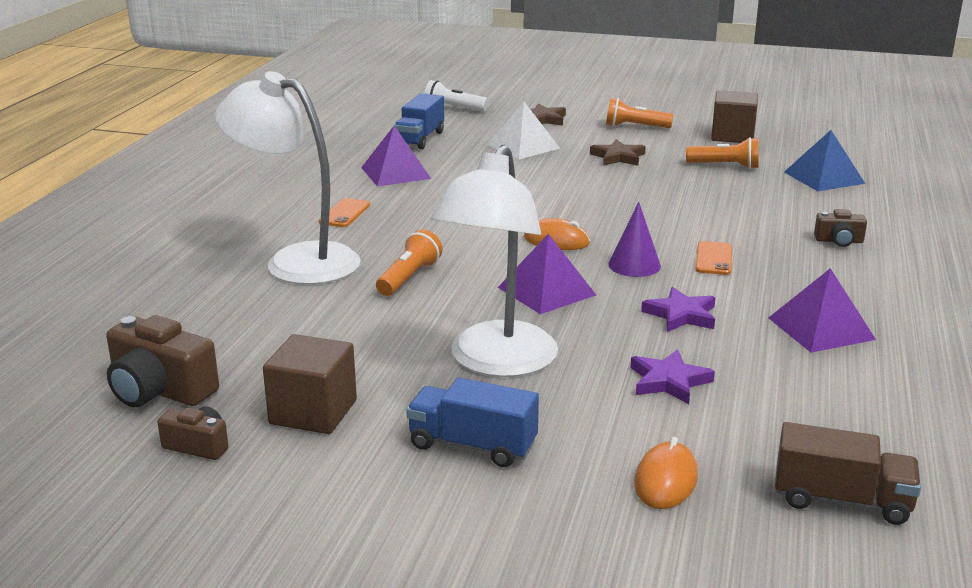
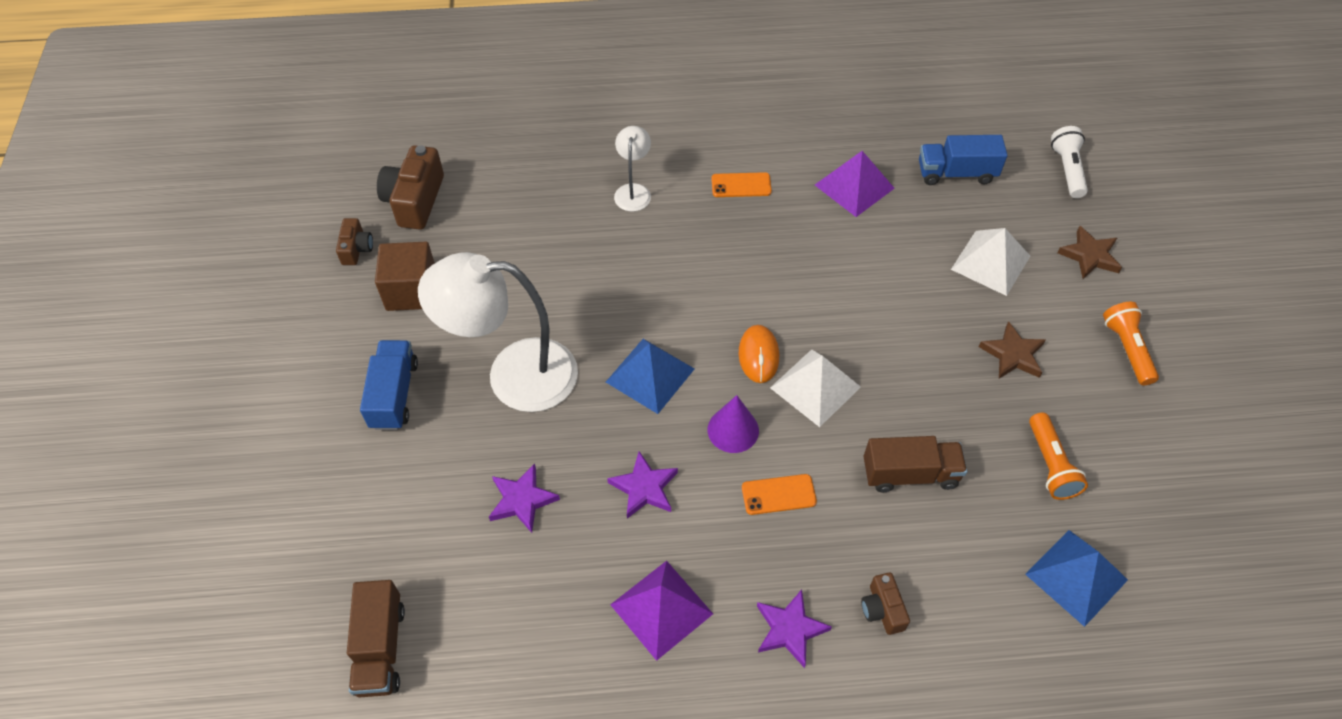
camera: 70 degrees right, 30 degrees up
(296, 261) = (633, 191): white lamp -> white lamp, size x0.47
(409, 278) = (634, 273): orange flashlight -> none
(546, 291) = (650, 375): purple pyramid -> blue pyramid
(607, 225) = (815, 387): none -> white pyramid
(666, 480) = (379, 524): orange mouse -> none
(713, 209) = (910, 474): none -> brown truck
(732, 136) = (1164, 456): brown cube -> none
(852, 277) = (790, 629): none -> purple star

